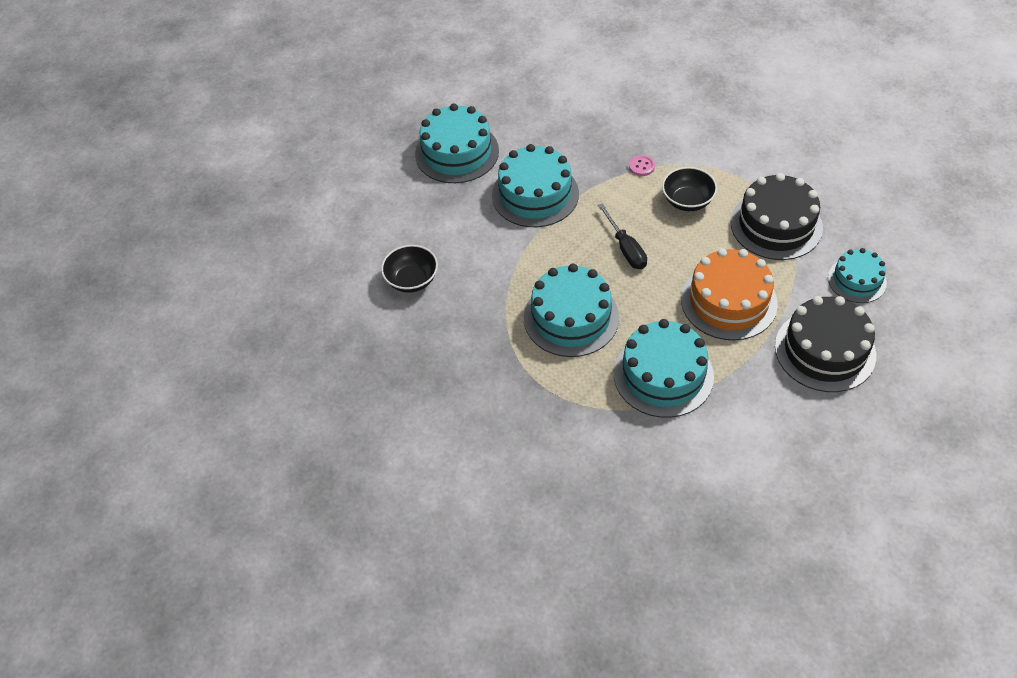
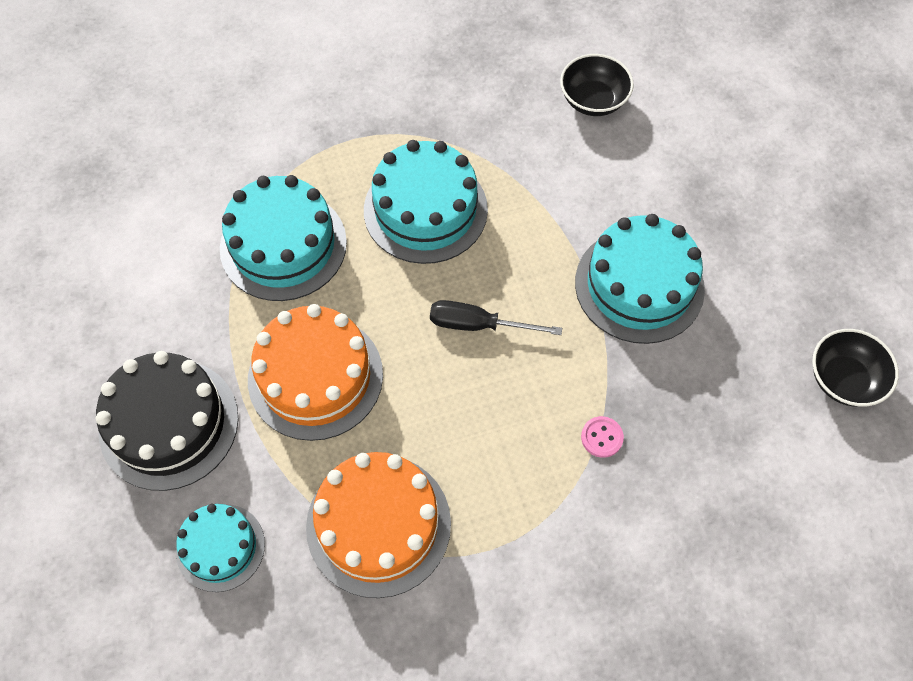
camera: 120 degrees right, 10 degrees up
(457, 152) = (775, 244): turquoise cake -> none
(687, 201) = (500, 448): black bowl -> black bowl (843, 379)
(776, 225) = (378, 524): black cake -> orange cake

